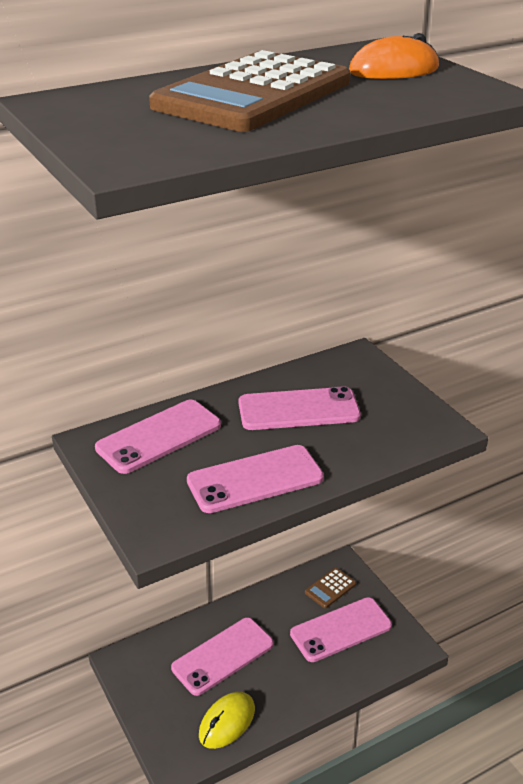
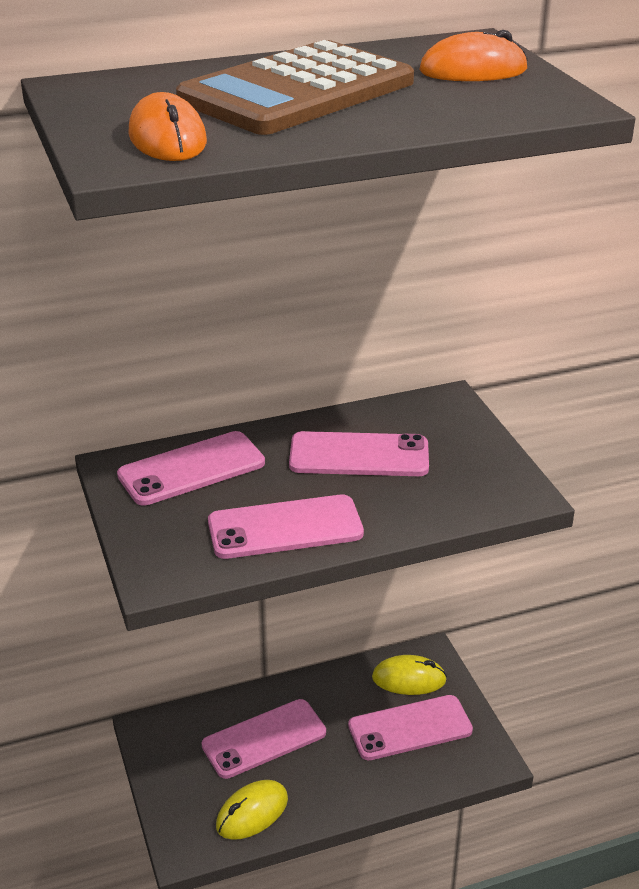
camera: 10 degrees right, 0 degrees up
(159, 140) = (167, 139): none -> orange mouse
(330, 588) = (409, 679): brown calculator -> yellow mouse

